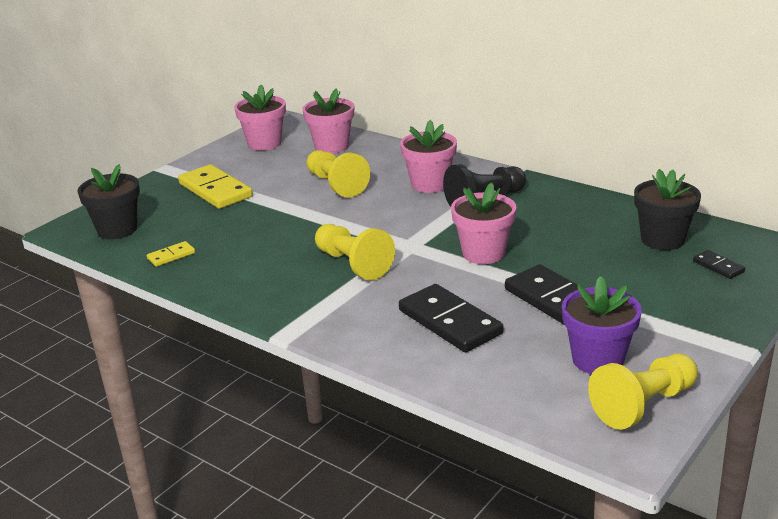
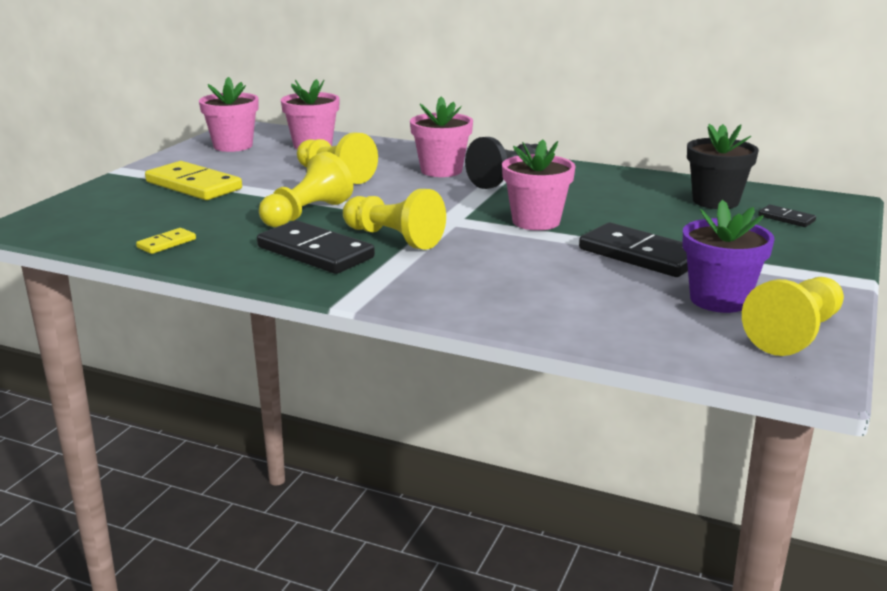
camera: 15 degrees left, 5 degrees down
(117, 229) = (85, 224): black flower pot -> none
(293, 230) = (306, 214): none -> yellow pawn
(450, 322) = (536, 280): black domino -> black domino (315, 252)

